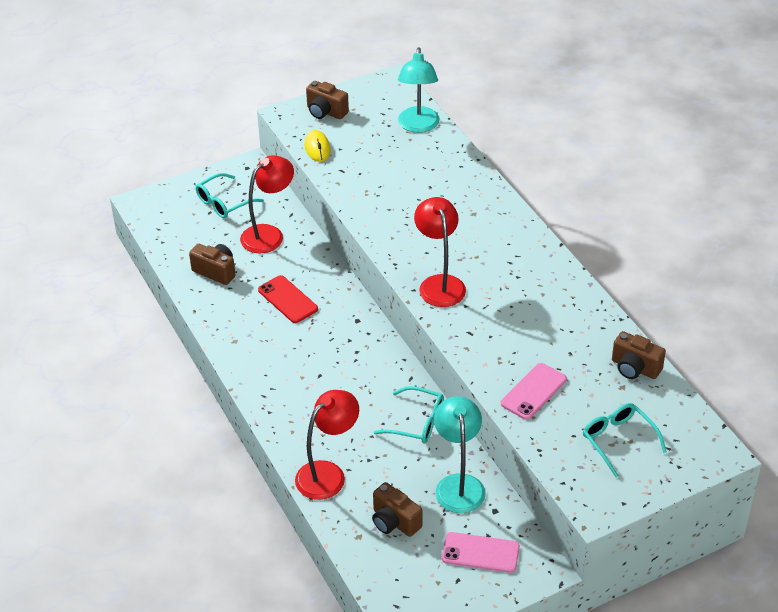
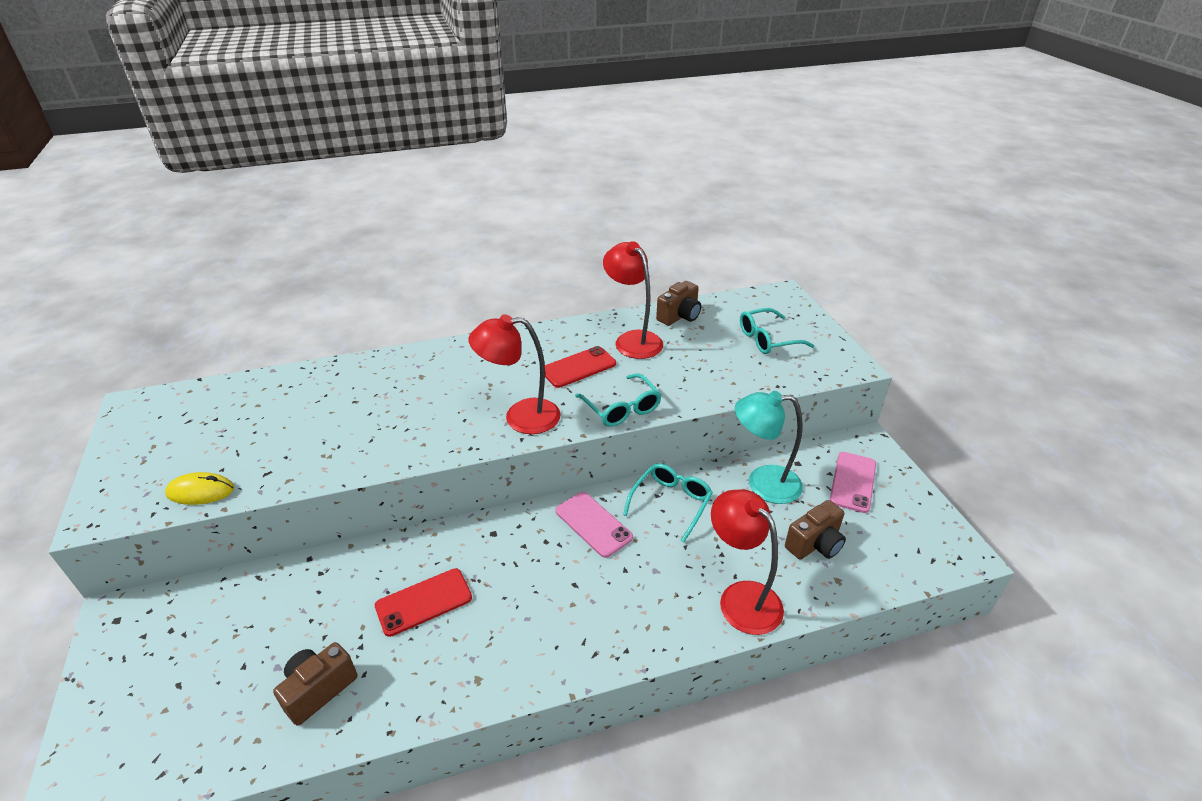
camera: 80 degrees left, 5 degrees down
(224, 203) = (171, 661): turquoise glasses -> turquoise glasses (621, 408)
(269, 234) = (281, 608): red lamp -> red lamp (632, 339)
(325, 112) = (132, 473): brown camera -> none
(418, 126) = (240, 395): turquoise lamp -> none
(519, 307) = (578, 367): none -> red phone
(533, 391) = (699, 377): pink phone -> pink phone (593, 524)

